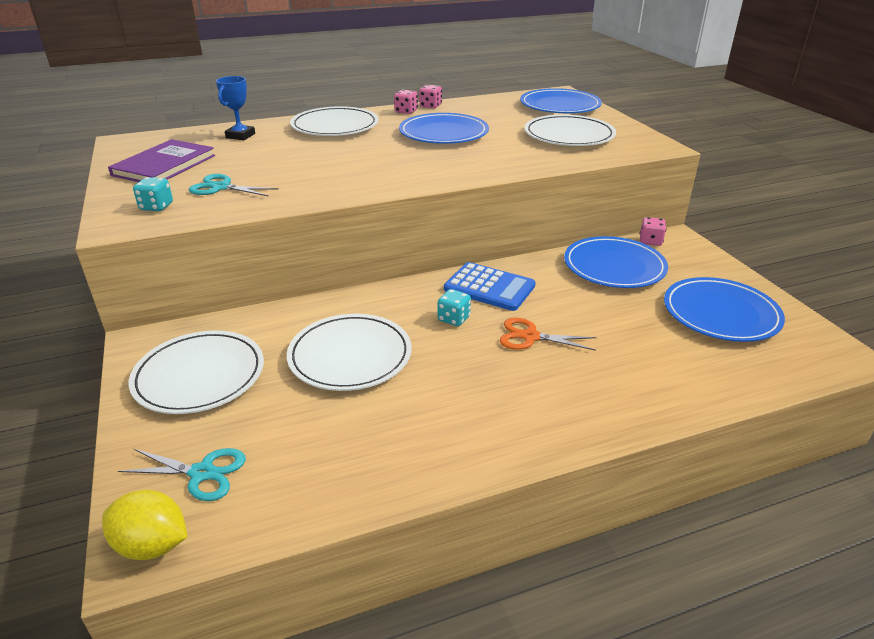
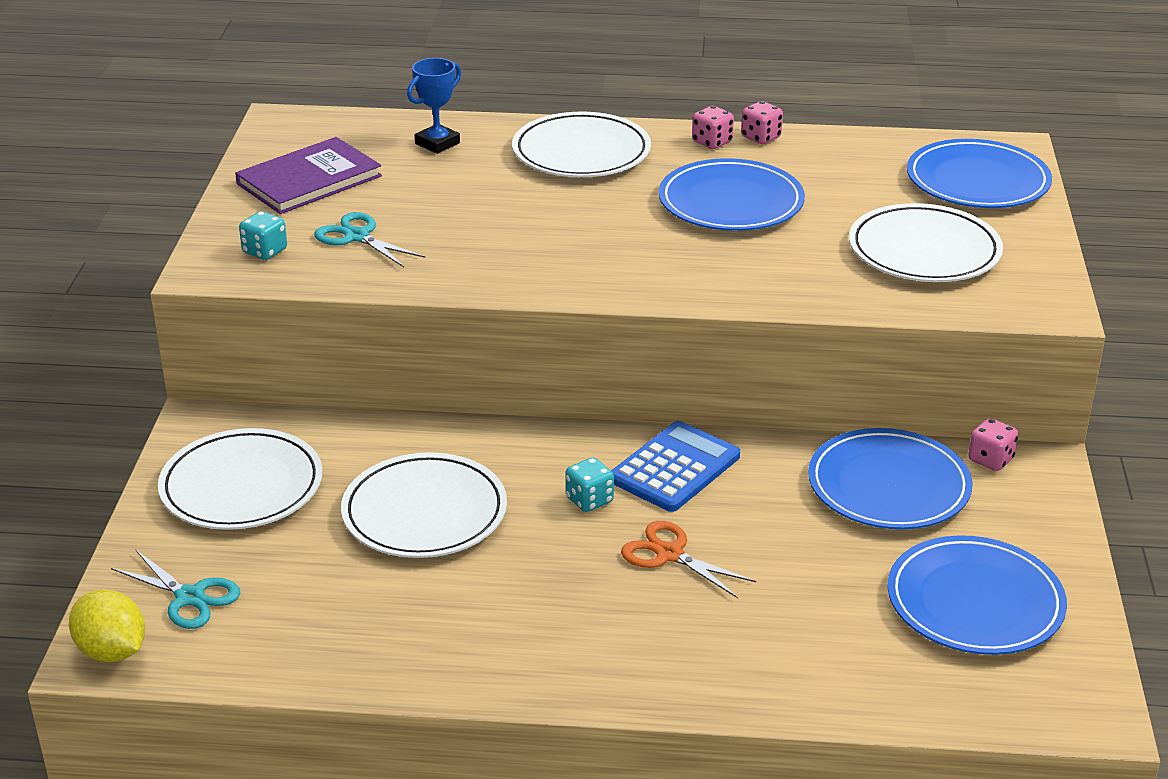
camera: 25 degrees right, 0 degrees up
(489, 287) = (674, 468): blue calculator -> blue calculator turned 105 degrees counterclockwise

